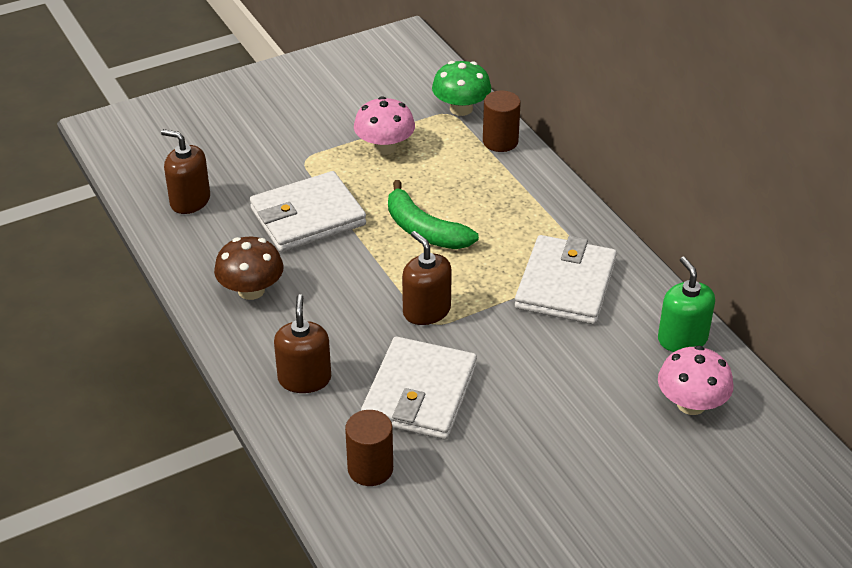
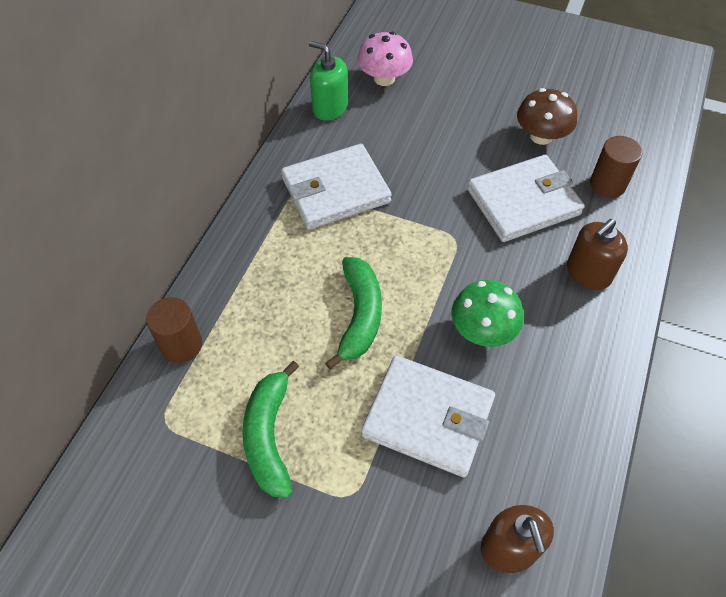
camera: 130 degrees left, 15 degrees up
(251, 290) = (553, 383): brown mushroom -> brown mushroom (541, 136)
(384, 147) = (269, 436): pink mushroom -> green banana
(426, 311) = (447, 250): brown soap dispenser -> none
(461, 109) = (148, 416): green mushroom -> green mushroom (483, 330)
(682, 339) = (330, 107): green soap dispenser -> green soap dispenser turned 90 degrees clockwise

